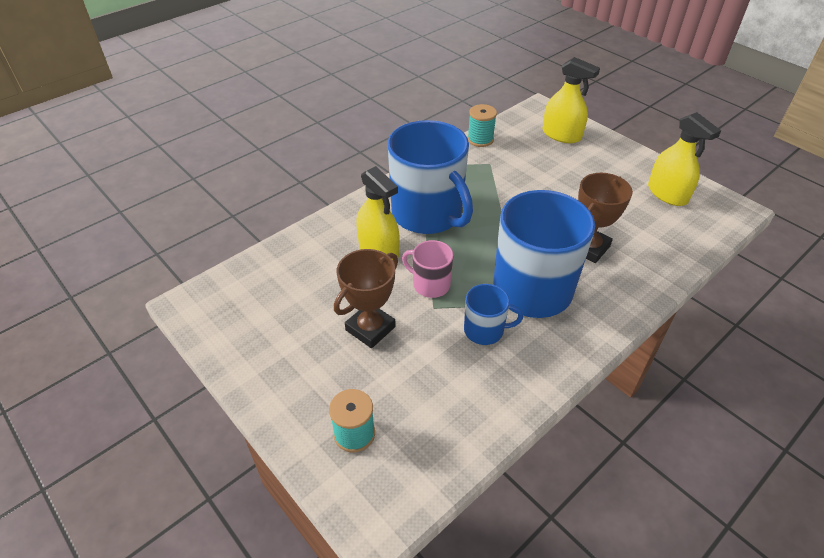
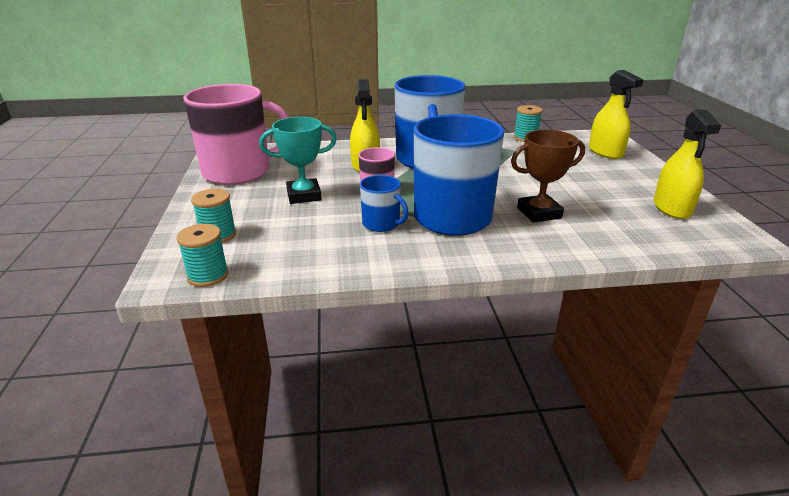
camera: 35 degrees right, 15 degrees down
(256, 326) = (239, 172): none -> pink mug
(370, 328) = (304, 195): brown trophy -> turquoise trophy
(412, 492) = (208, 275): none -> turquoise spool

